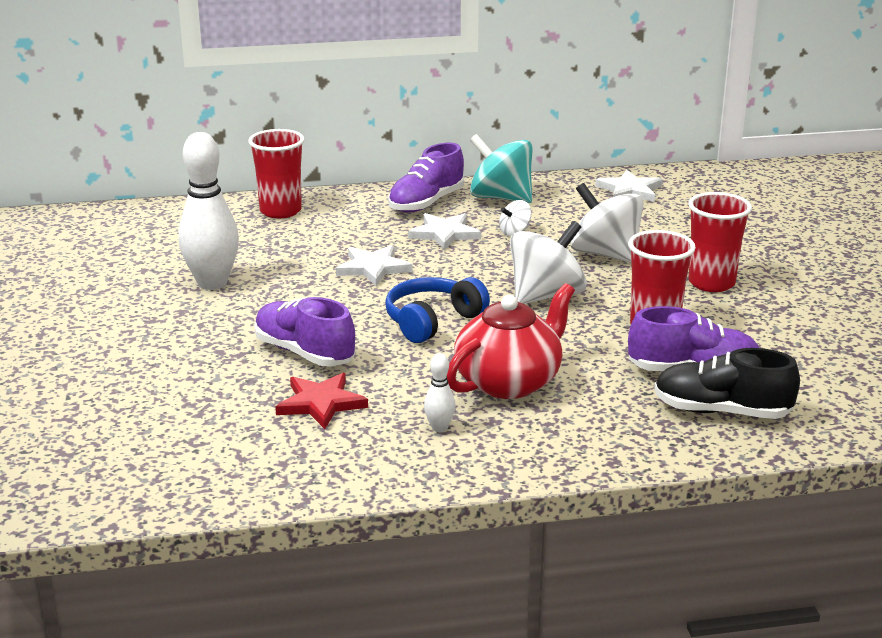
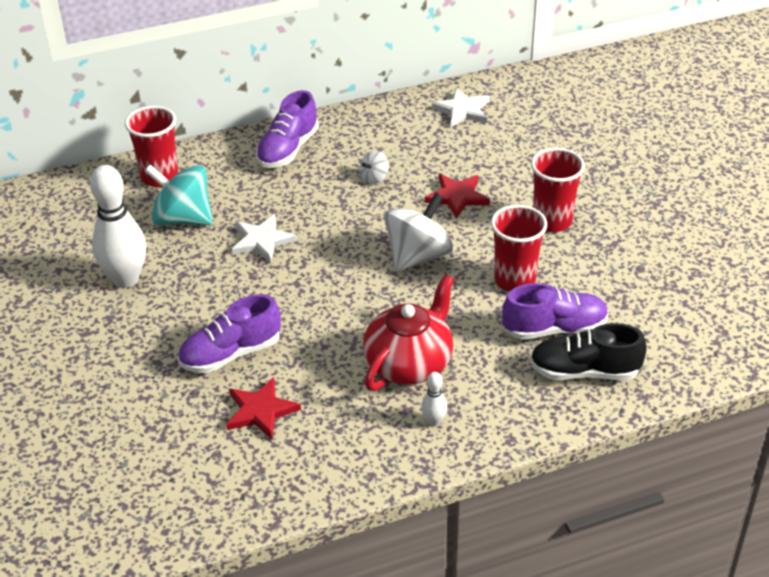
camera: 10 degrees left, 15 degrees up
(304, 353) = (231, 354): purple shoe -> purple shoe turned 60 degrees counterclockwise
(432, 321) = (329, 300): blue headphones -> none
(439, 428) = (365, 424): white bowling pin -> white bowling pin (433, 421)
(444, 234) = (313, 188): white star -> none
(500, 198) = (352, 135): turquoise spinning top -> turquoise spinning top (183, 218)
(605, 254) = (457, 197): white spinning top -> red star

